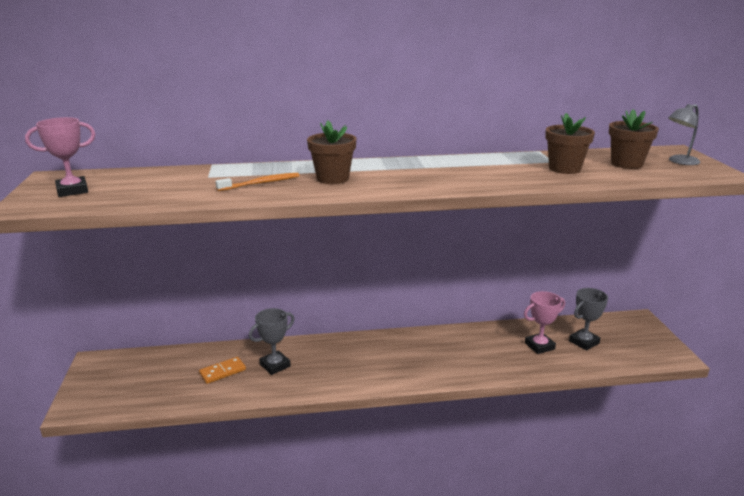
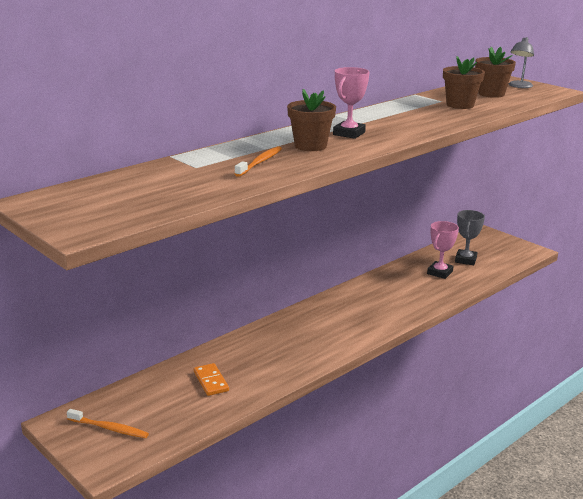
camera: 35 degrees left, 0 degrees up
(72, 190) = (92, 208): pink trophy -> pink trophy (349, 133)
(114, 379) = (109, 428): none -> orange toothbrush
(222, 372) = (211, 381): orange domino -> orange domino turned 45 degrees counterclockwise
(275, 365) = (252, 359): grey trophy -> none

